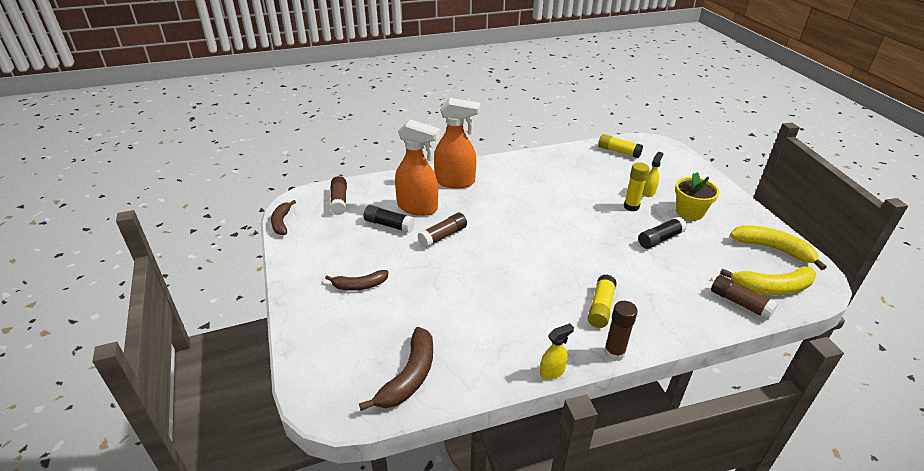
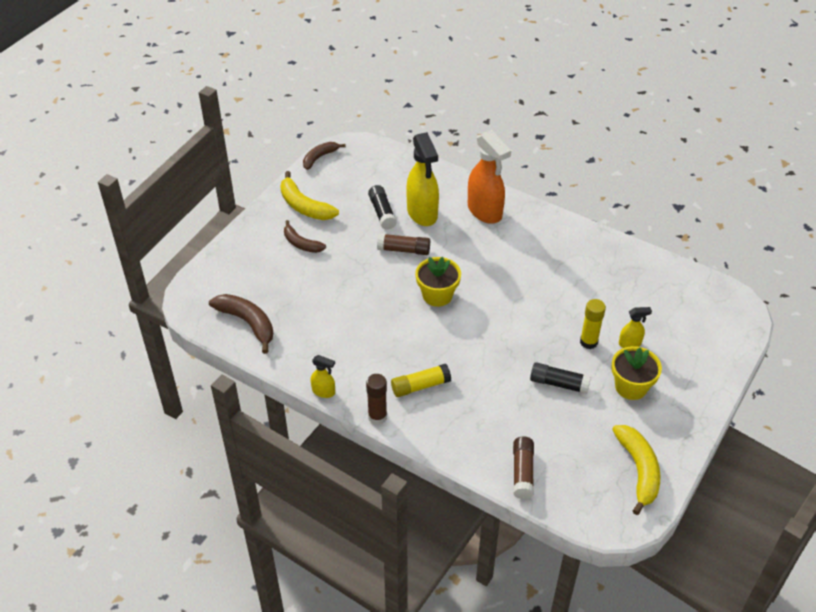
camera: 50 degrees right, 10 degrees up
(339, 201) = (378, 167): brown glue stick -> none
(409, 376) = (248, 323): brown banana -> brown banana turned 120 degrees counterclockwise
(418, 208) = (422, 213): orange spray bottle -> yellow spray bottle
(511, 246) = (437, 295): none -> yellow flower pot
(618, 151) = (681, 288): yellow glue stick -> none
(772, 288) = (571, 488): yellow banana -> yellow banana (304, 206)

